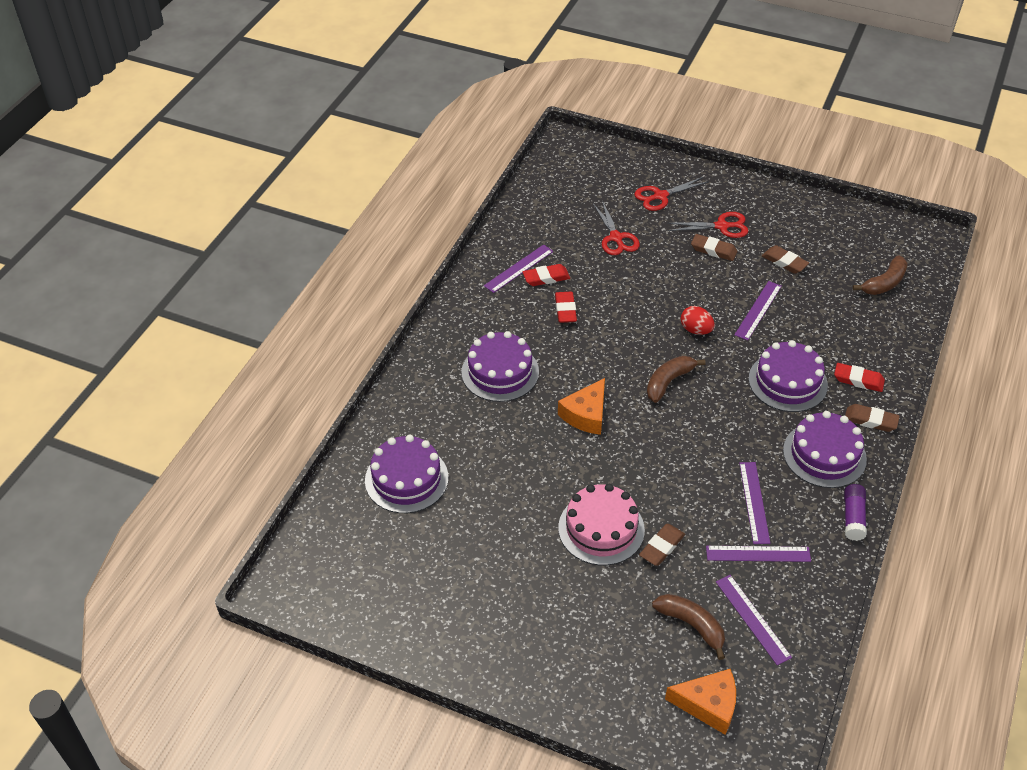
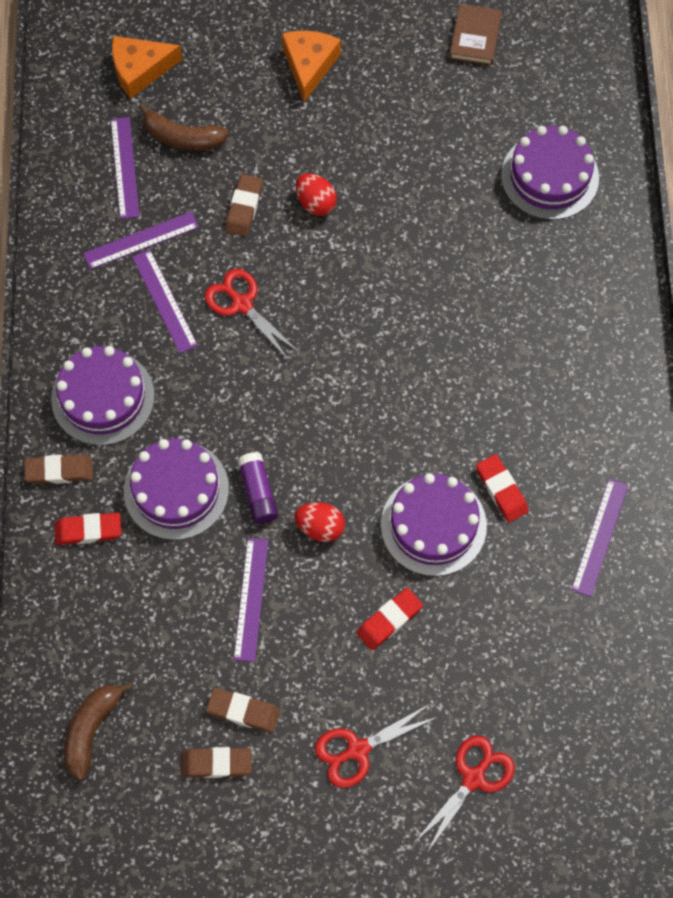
camera: 155 degrees right, 20 degrees up
(391, 612) = (475, 37): none -> brown book
(500, 372) = (529, 357): purple cake -> purple cake (433, 525)
(546, 278) = (555, 536): red eraser -> red eraser (389, 620)
(586, 414) = (398, 339): orange cheese -> orange cheese (309, 65)
(601, 529) = (315, 203): pink cake -> red egg
(616, 238) = (498, 656): red scissors -> red scissors (242, 304)
(668, 382) = (322, 428): brown banana -> none
(713, 250) = (351, 692): brown eraser -> brown eraser (216, 763)
(752, 619) = (124, 167): purple ruler -> purple ruler turned 45 degrees clockwise
(853, 517) = (50, 325): purple glue stick -> purple glue stick (258, 492)

